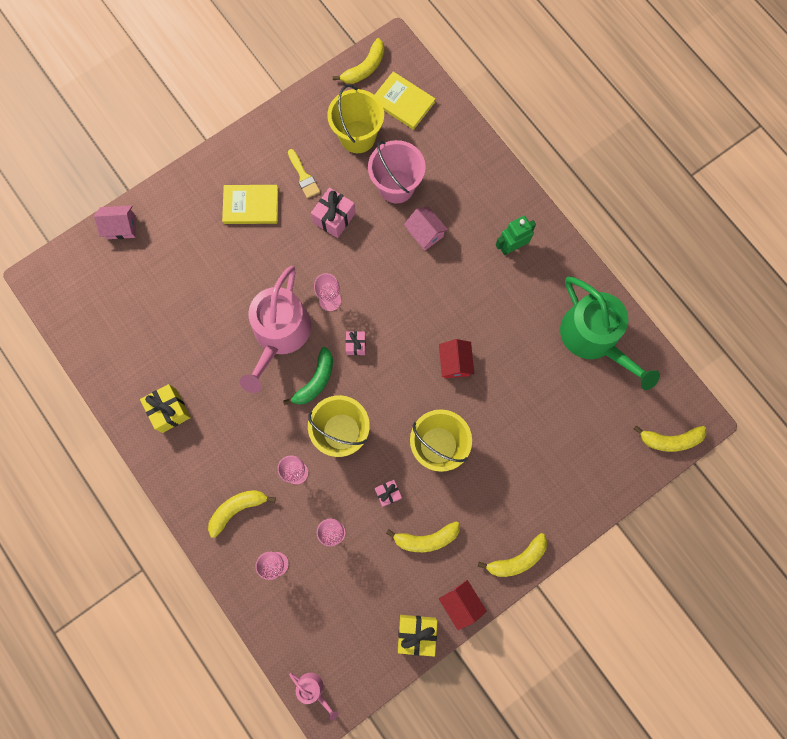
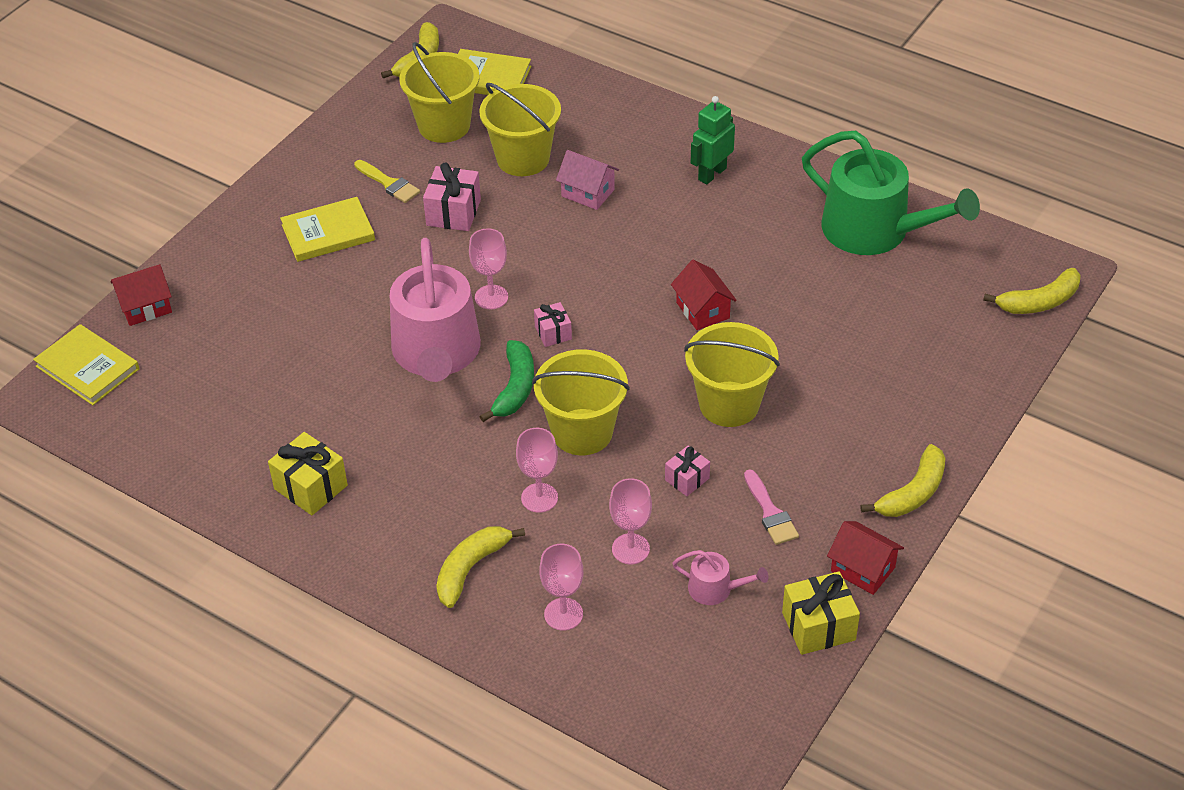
camera: 20 degrees left, 30 degrees down
(72, 264) = (87, 368): none -> yellow book
(121, 227) = (146, 307): pink house -> red house
(313, 689) = (700, 750): pink watering can -> pink watering can (715, 589)
(396, 186) = (523, 158): pink bucket -> yellow bucket
(426, 539) = (770, 512): yellow banana -> pink brush

